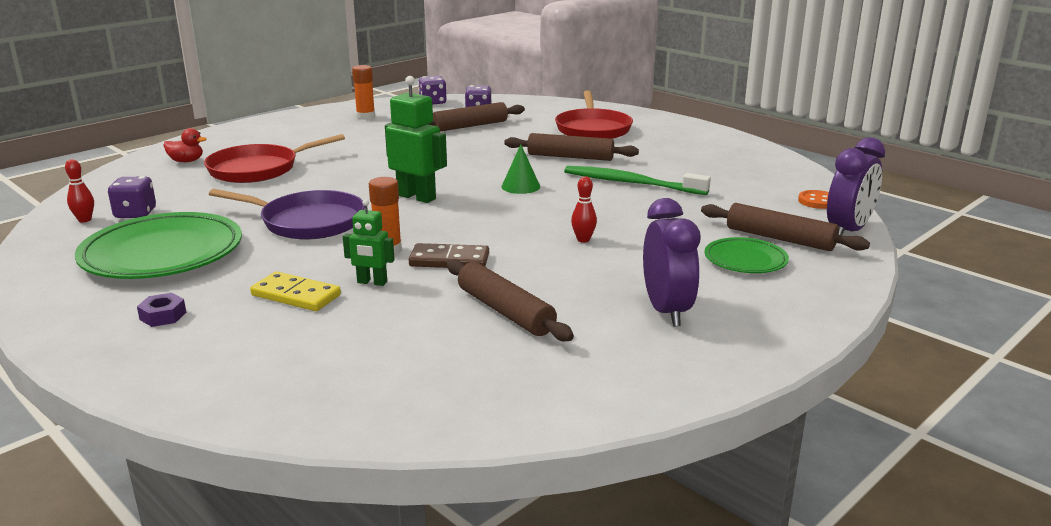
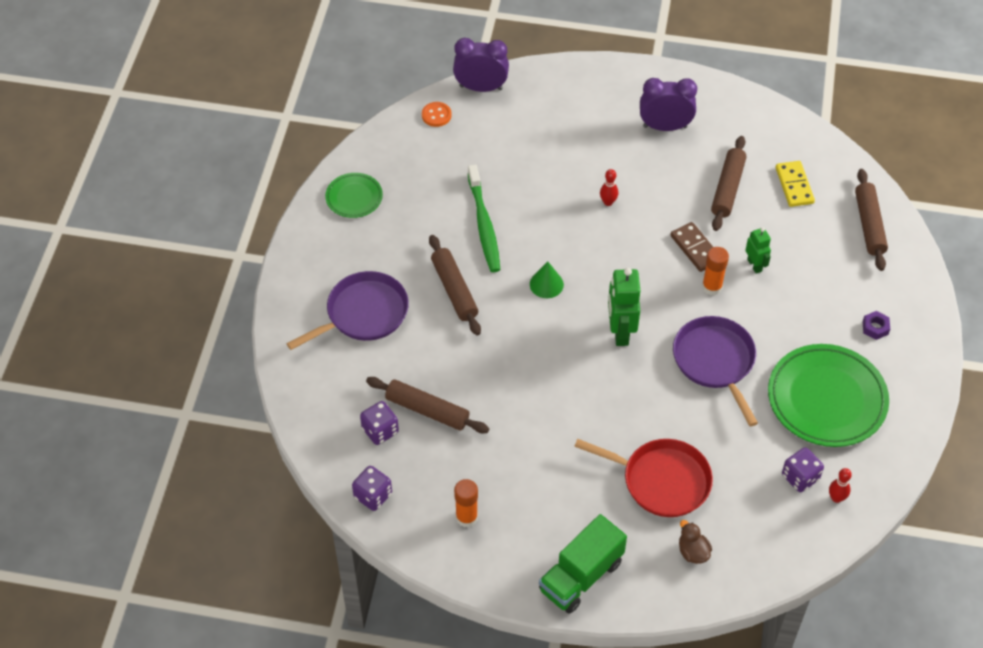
camera: 125 degrees left, 30 degrees up
(186, 161) = (693, 552): red duck -> brown duck
(255, 130) = (581, 576): none -> green truck
(296, 295) = (800, 288): yellow domino -> yellow domino (794, 185)
(593, 129) = (363, 313): red pan -> purple pan
(666, 311) = (665, 127): purple clock -> purple clock turned 45 degrees clockwise
(745, 260) = (570, 118): green plate -> green plate (354, 197)
(780, 238) = (522, 114): brown rolling pin -> brown rolling pin (869, 224)

